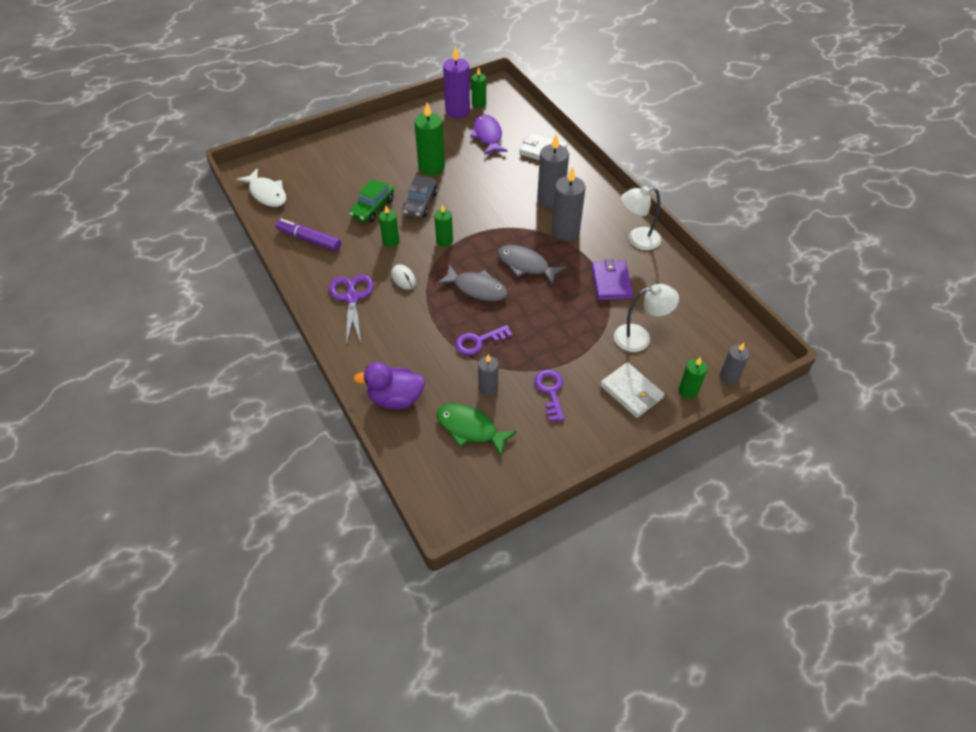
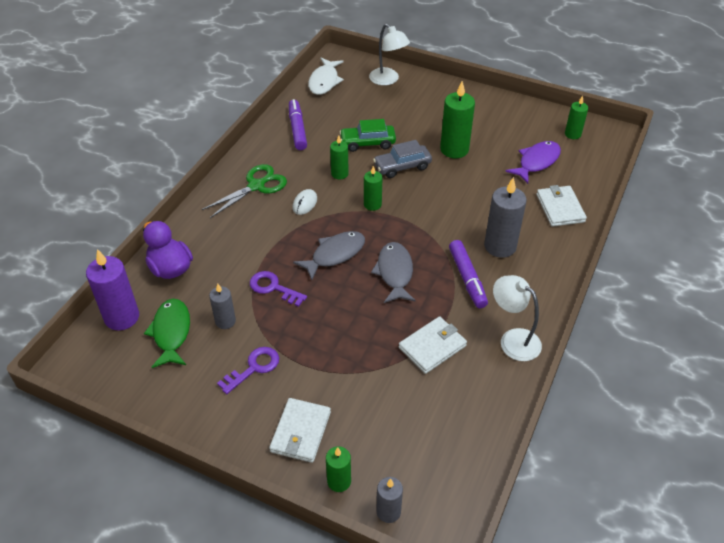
camera: 55 degrees right, 5 degrees down
(352, 298) = (256, 186): purple scissors -> green scissors
(457, 111) = (545, 127): purple candle -> purple candle (122, 317)
(477, 288) = (335, 254): grey fish -> grey fish turned 120 degrees counterclockwise
(565, 231) = (467, 278): grey candle -> purple marker
(611, 282) = (432, 347): purple wallet -> white wallet
(640, 337) = (378, 405): white lamp -> white lamp (388, 80)

